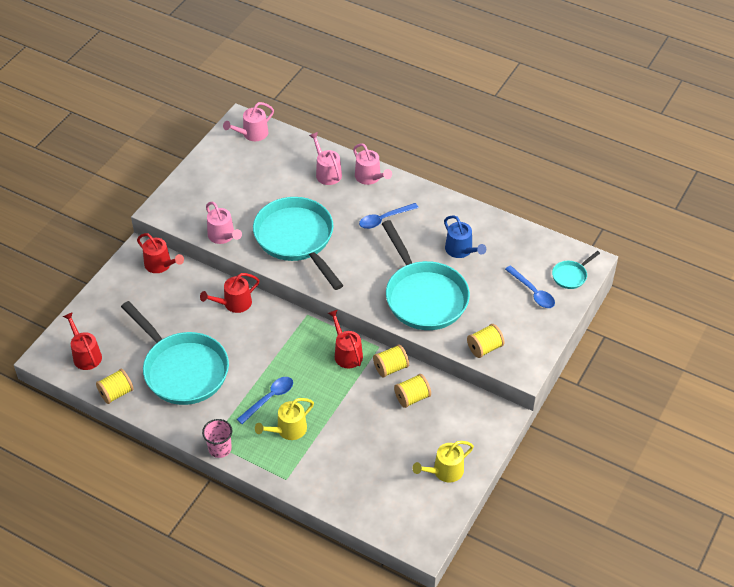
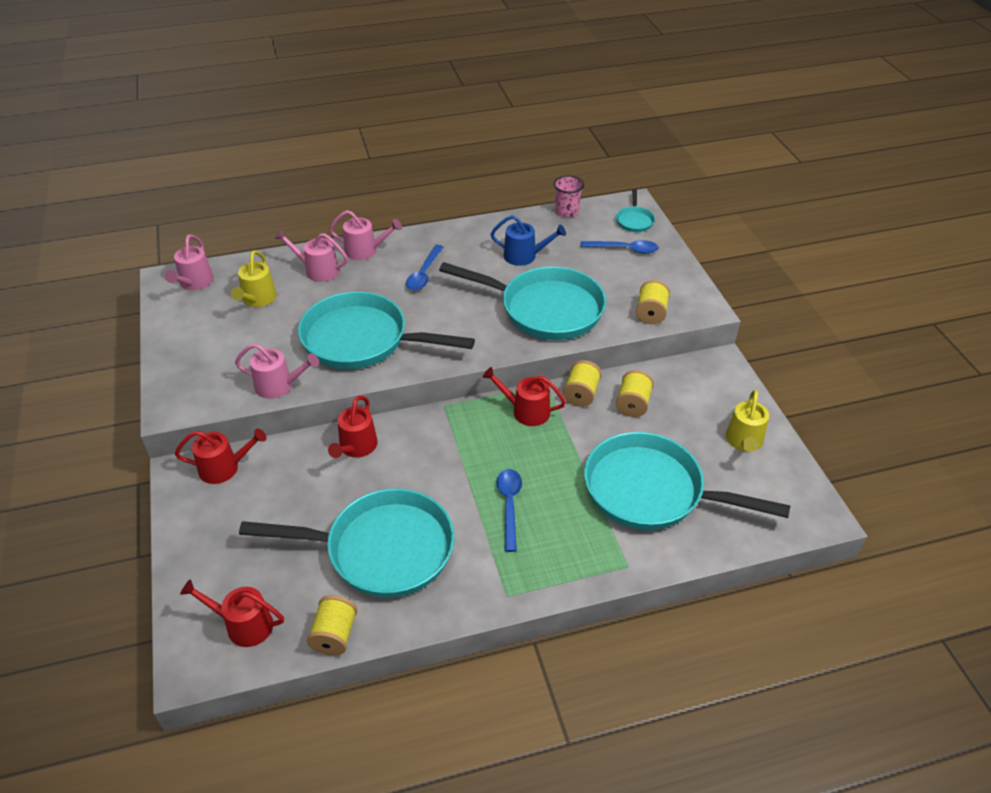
camera: 45 degrees left, 5 degrees down
(220, 448) = (525, 594): pink cup -> pink cup (567, 211)
(288, 430) = (566, 519): yellow watering can -> yellow watering can (257, 299)
(352, 453) = (651, 491): none -> turquoise pan

